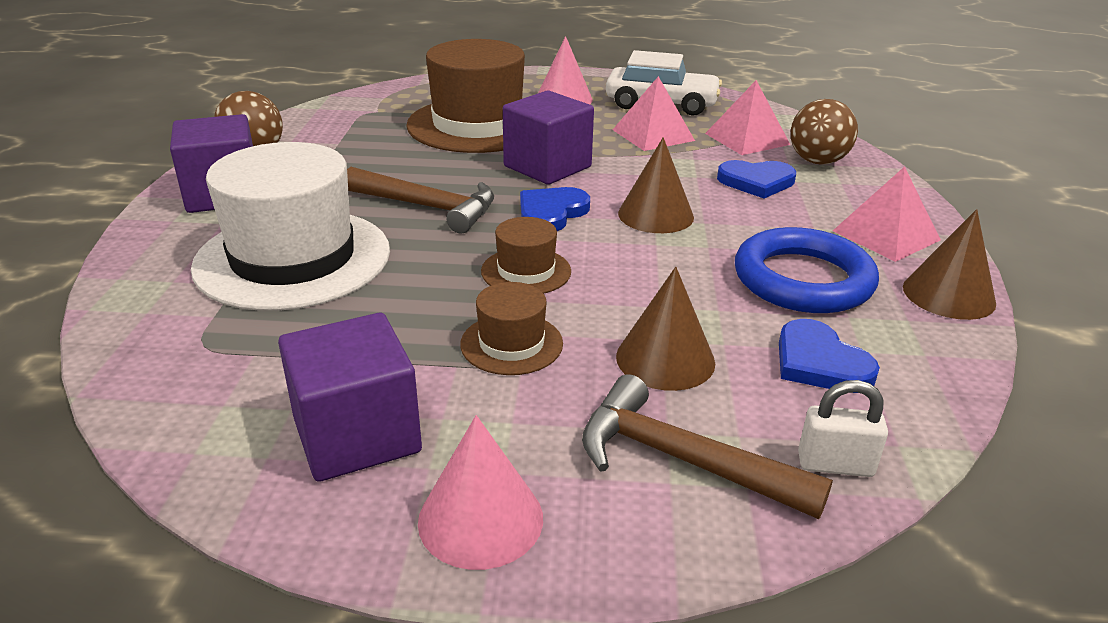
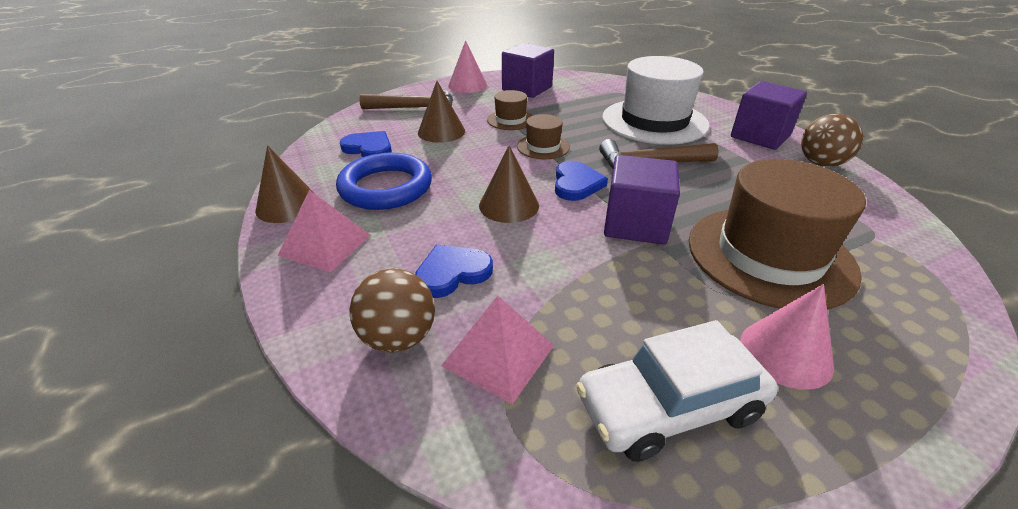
camera: 150 degrees right, 5 degrees up
(653, 135) = (604, 313): pink pyramid -> none
(835, 464) = (359, 119): white padlock -> none

